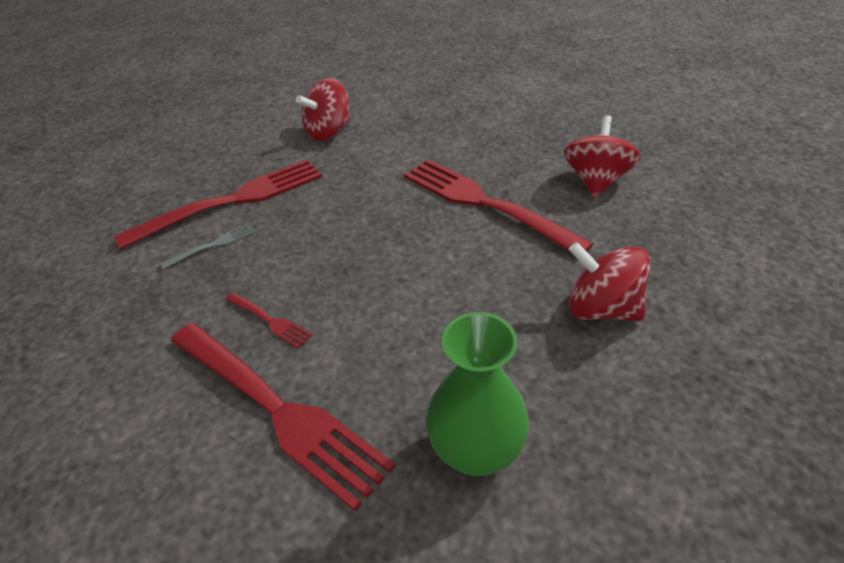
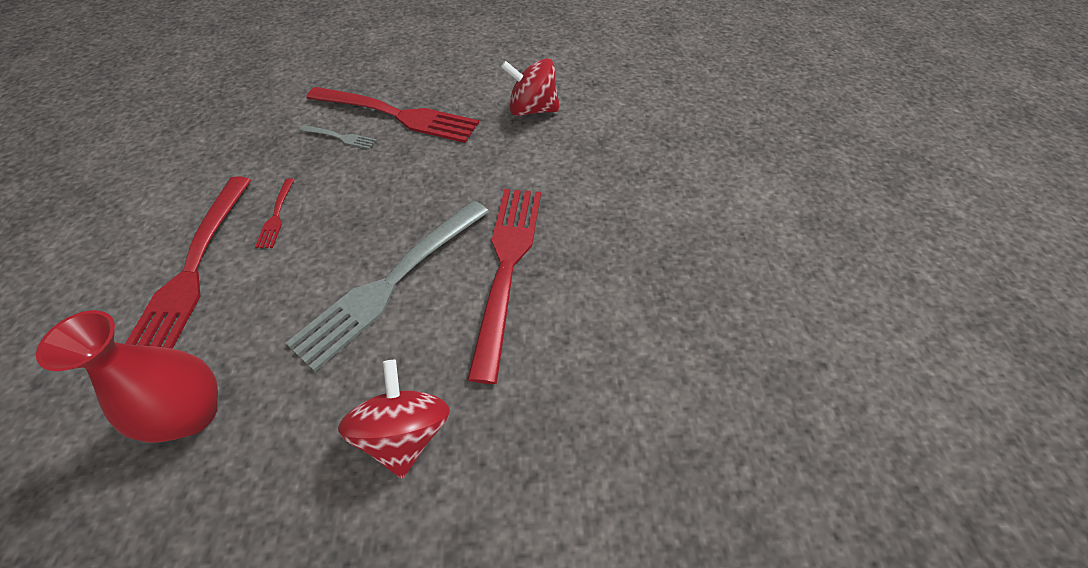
camera: 50 degrees right, 10 degrees up
(440, 269) = (391, 283): none -> grey fork
(476, 450) = (192, 413): green vase -> red vase
(596, 181) = (616, 339): red spinning top -> none

